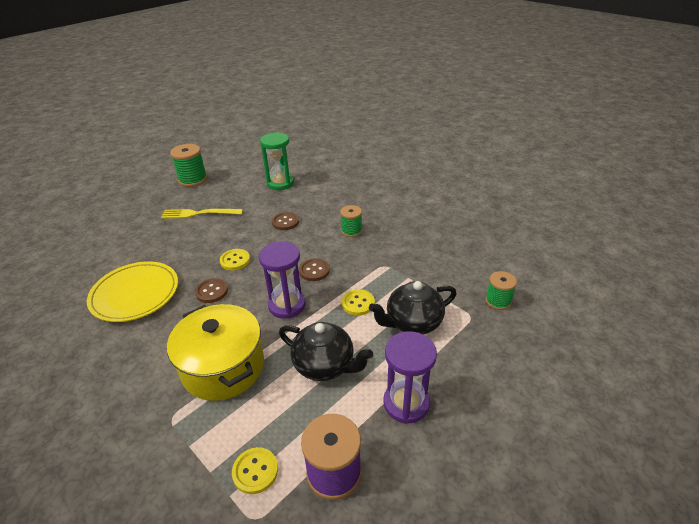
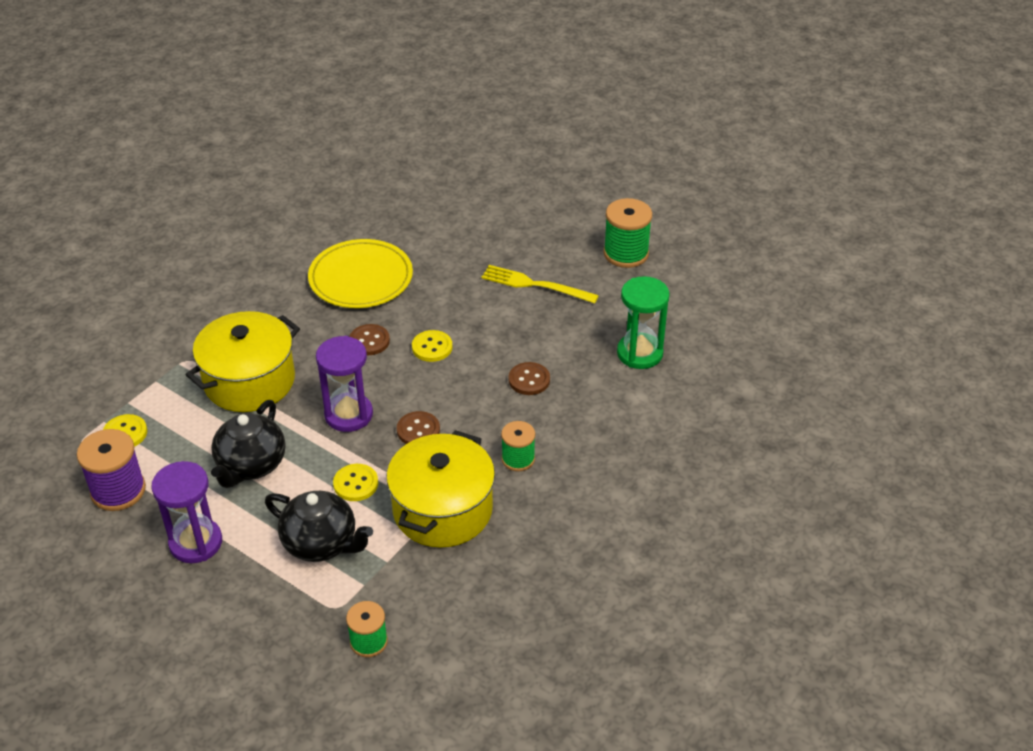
camera: 80 degrees right, 5 degrees up
(199, 213) = (535, 285): yellow fork -> yellow fork turned 60 degrees counterclockwise
(388, 263) = (442, 510): none -> yellow pot
(412, 323) = (321, 543): black teapot -> black teapot turned 150 degrees clockwise

